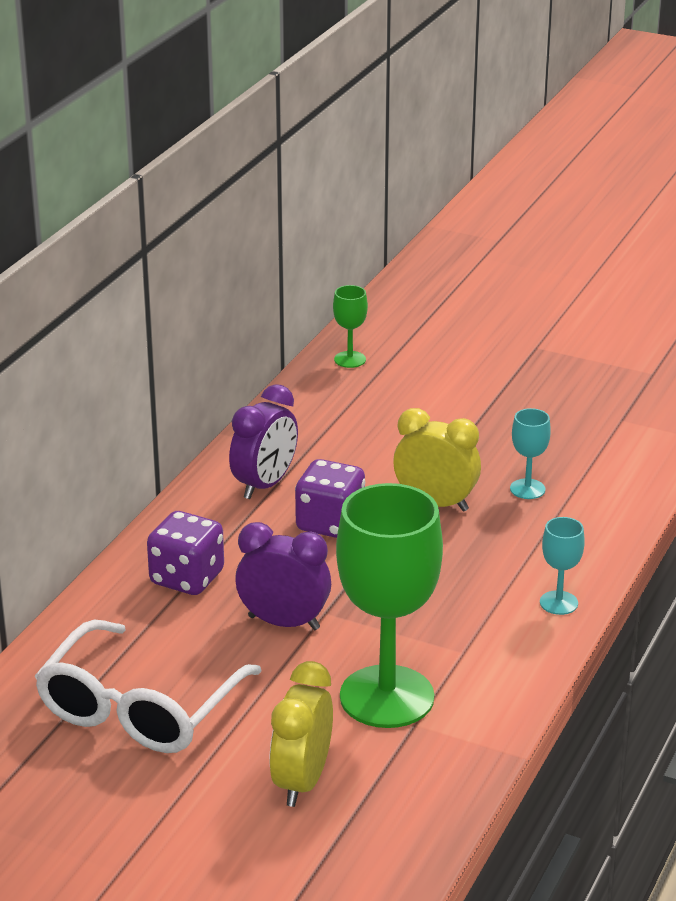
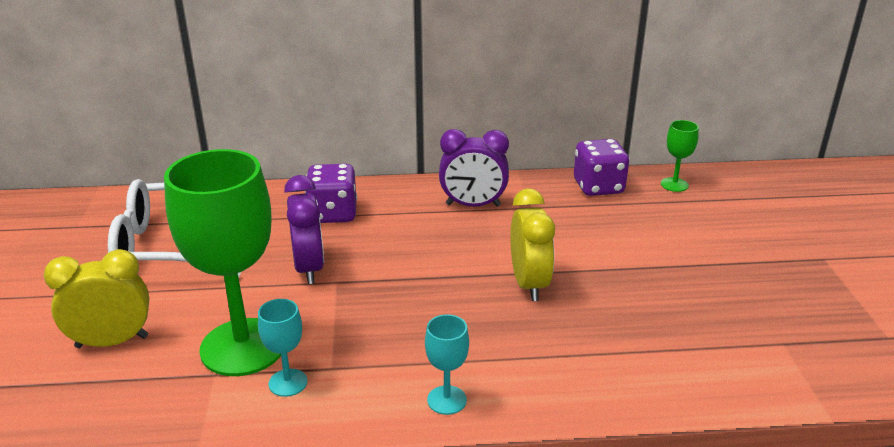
camera: 60 degrees right, 0 degrees up
(330, 523) = (452, 246): purple dice -> purple dice (598, 187)
(527, 489) = (603, 324): turquoise goblet -> turquoise goblet (288, 383)

